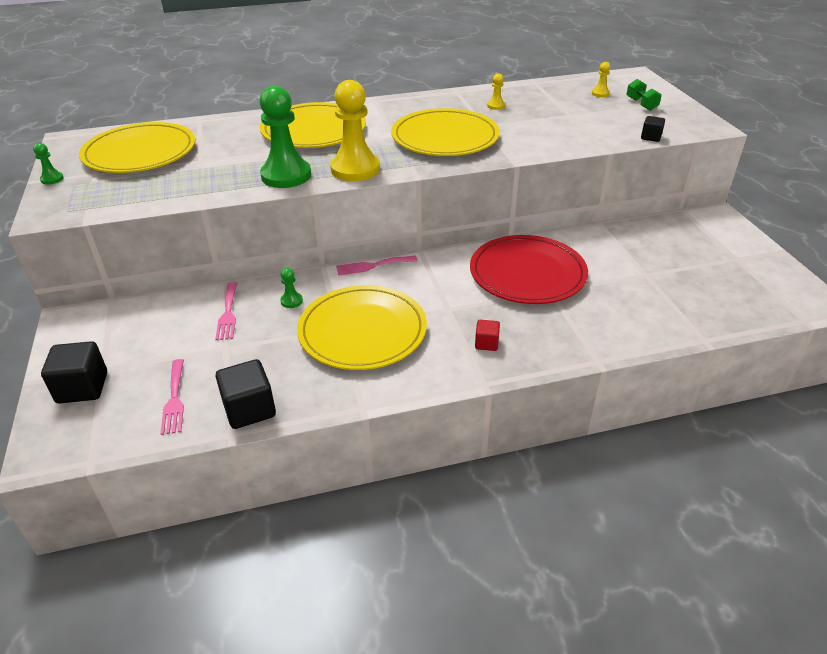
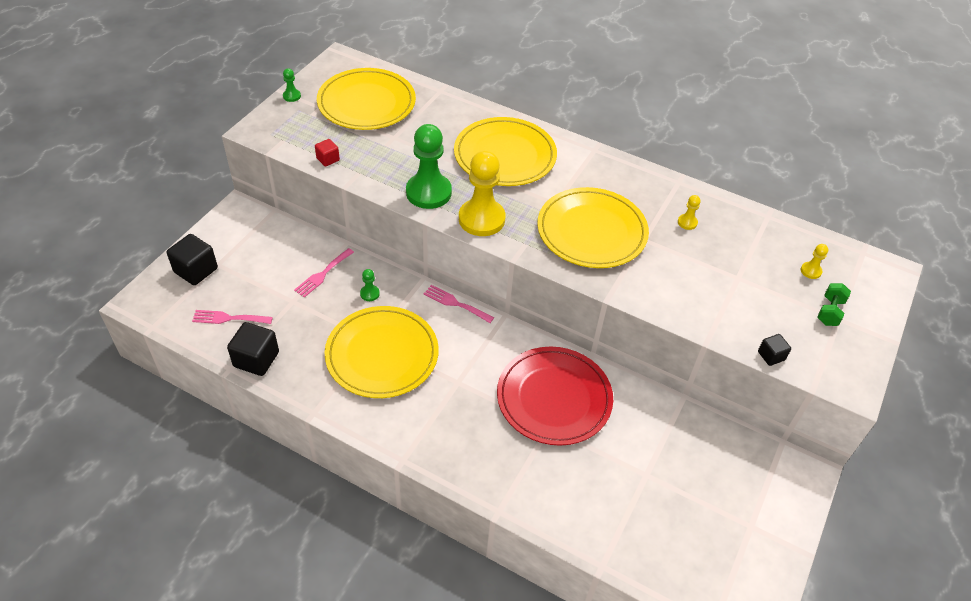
camera: 40 degrees right, 10 degrees up
(174, 399) = (228, 318): pink fork -> pink fork turned 60 degrees clockwise
(486, 343) = (445, 431): red cube -> red cube (328, 159)

